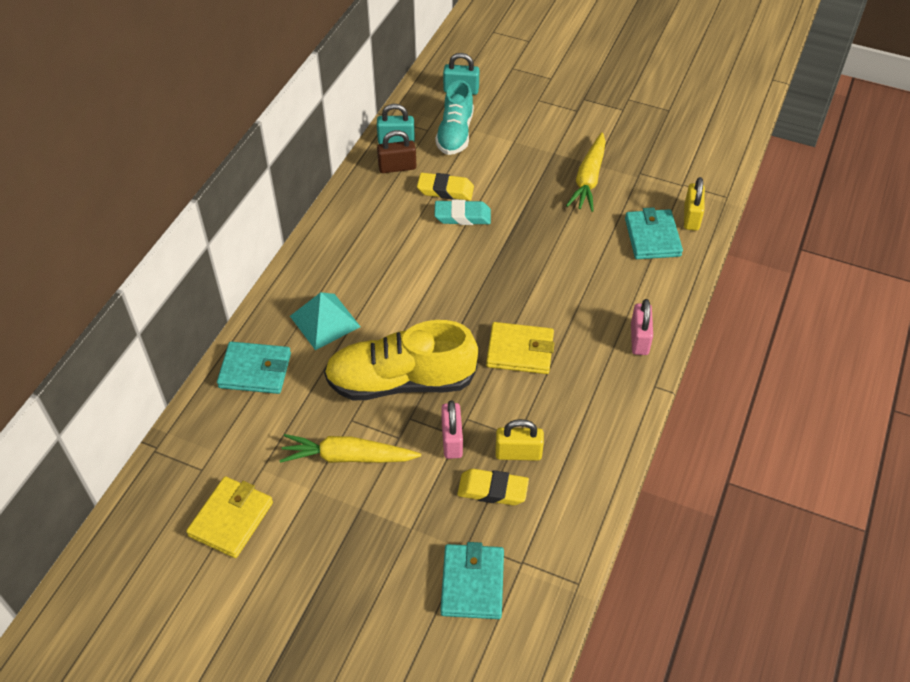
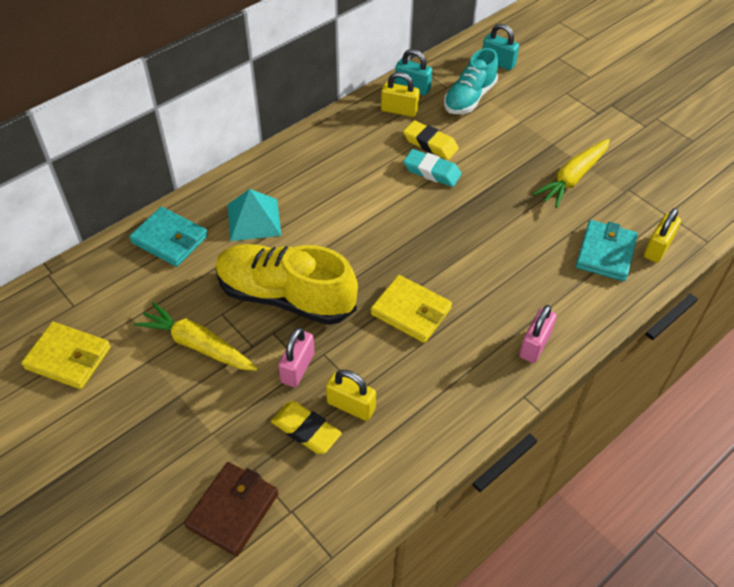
camera: 25 degrees right, 0 degrees up
(231, 519) = (68, 358): yellow wallet -> yellow wallet turned 60 degrees clockwise
(397, 167) = (399, 110): brown padlock -> yellow padlock
(472, 583) = (233, 510): turquoise wallet -> brown wallet

